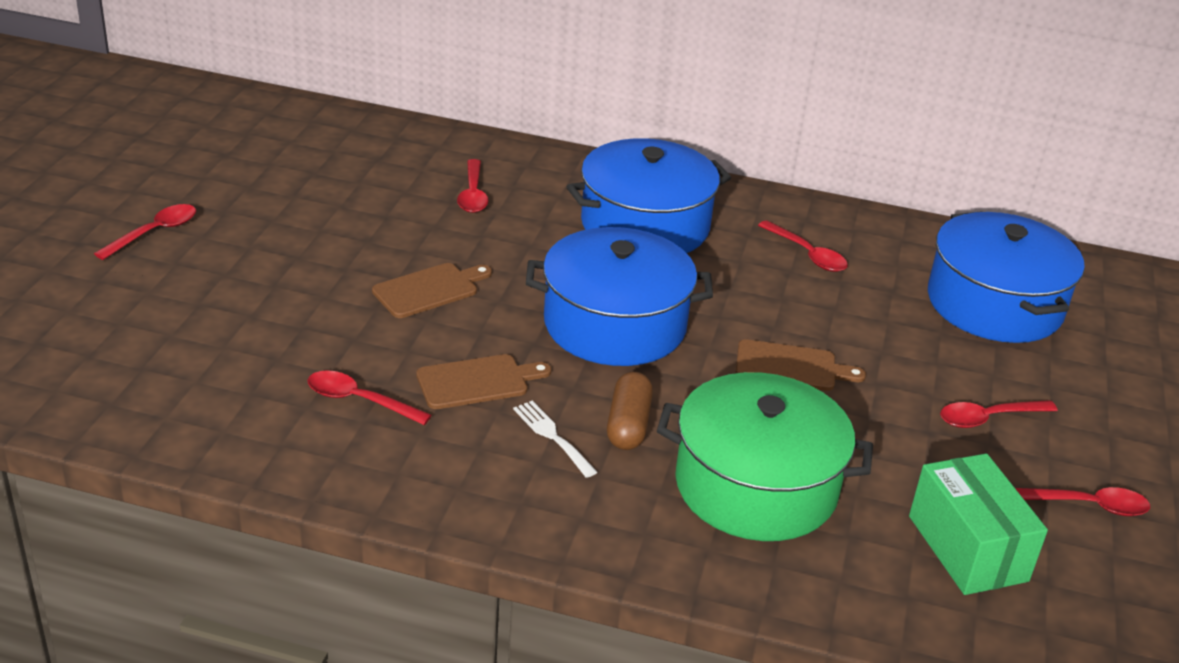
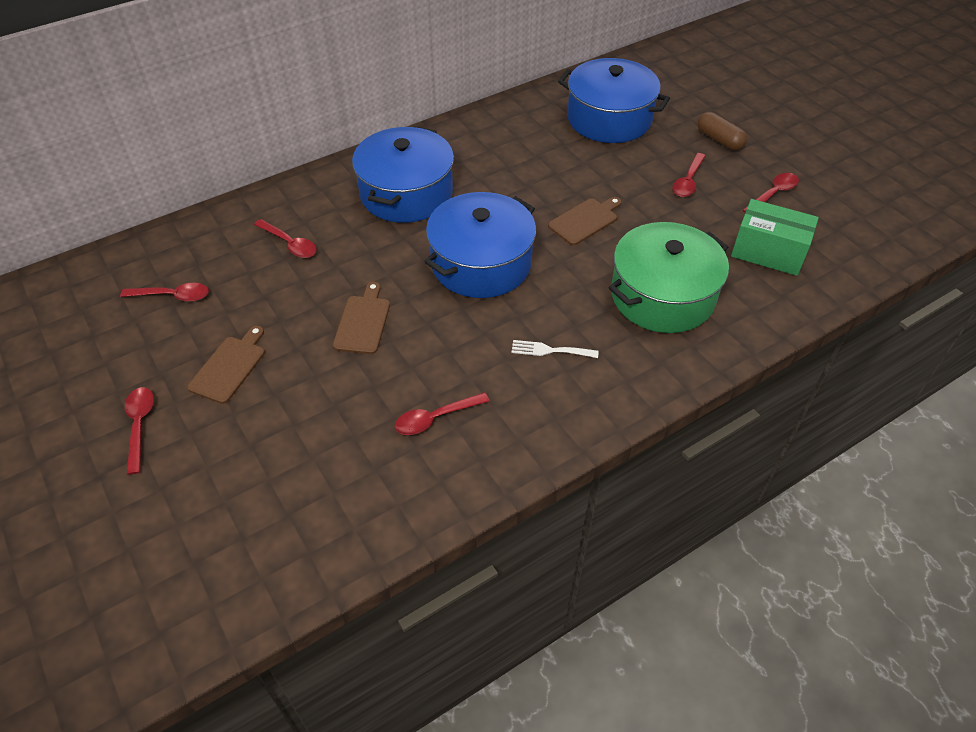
camera: 45 degrees left, 15 degrees up
(477, 381) = (472, 353): brown cutting board -> brown cutting board (229, 367)
(628, 425) = (570, 313): brown capsule -> brown capsule (719, 140)
(807, 254) = (501, 151): red spoon -> red spoon (172, 296)

